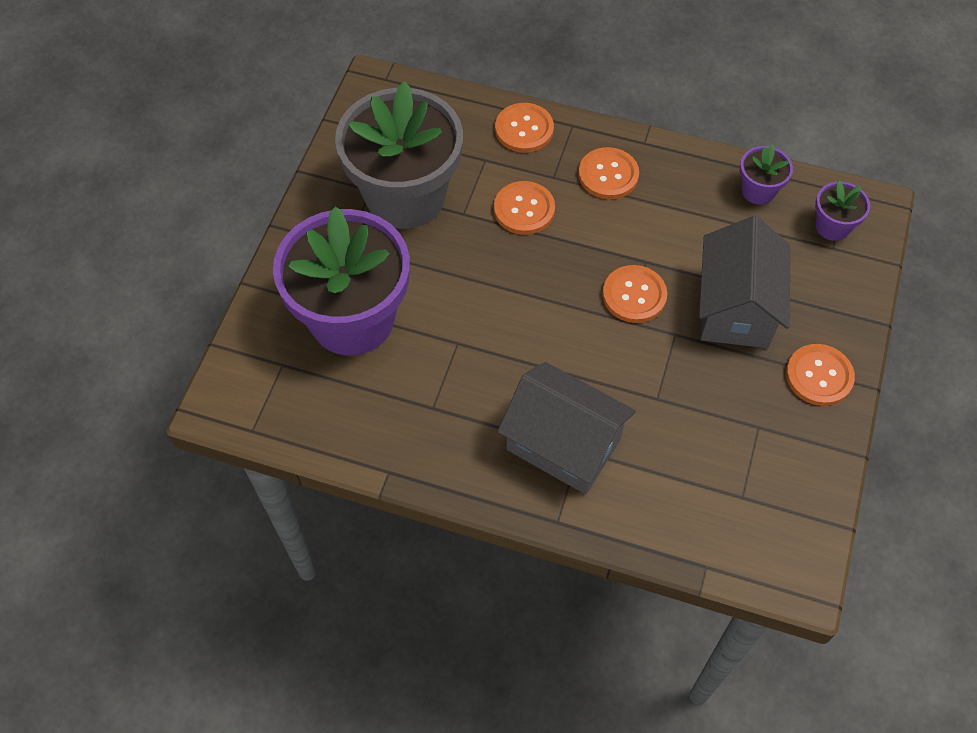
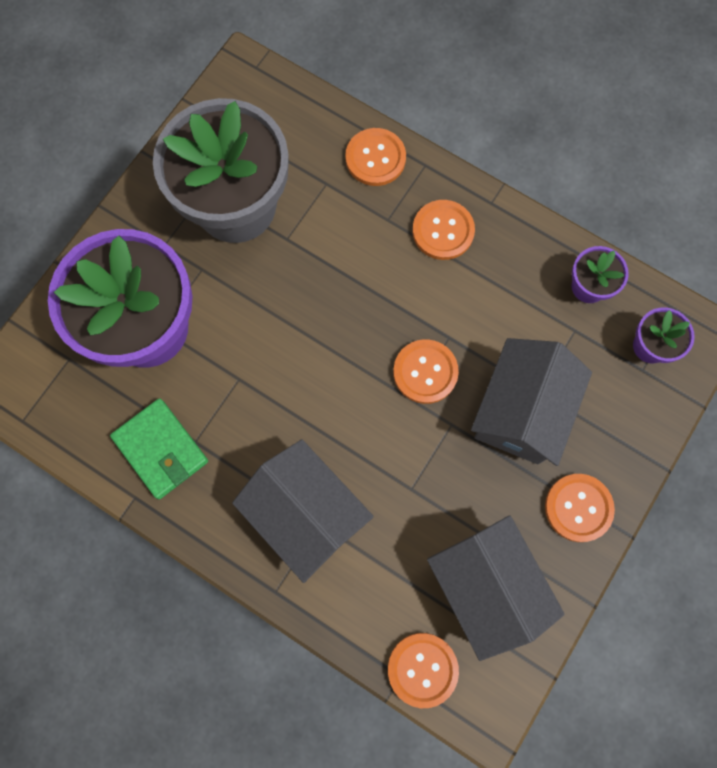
camera: 15 degrees right, 15 degrees up
(401, 422) = (161, 449): none -> green wallet
(524, 209) = (347, 249): orange button -> orange button (422, 669)
(758, 464) = (486, 585): none -> grey house

